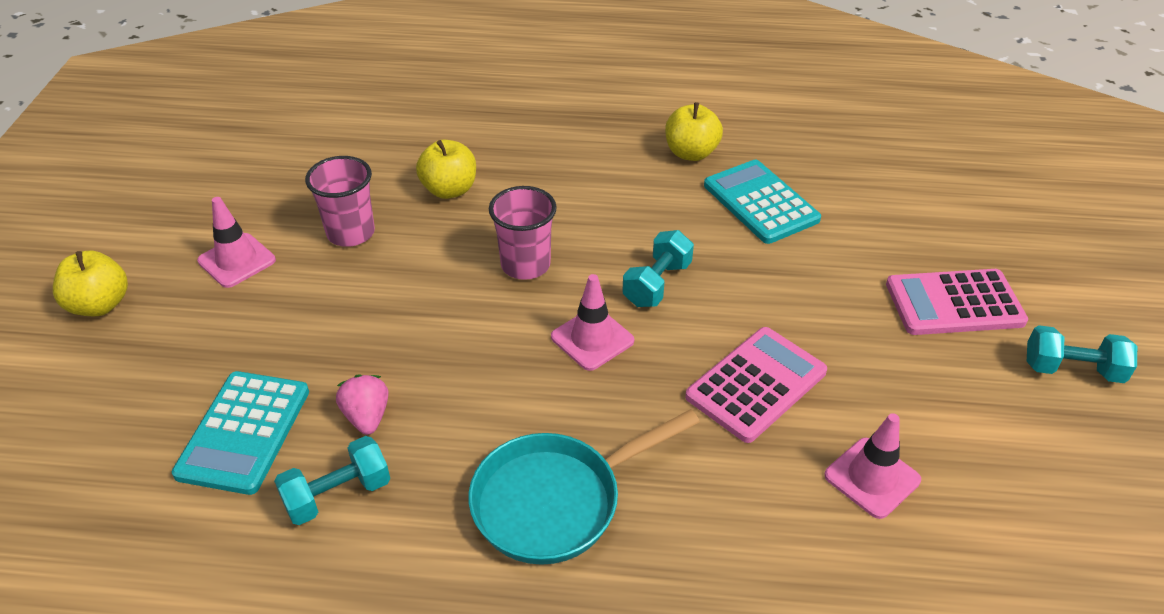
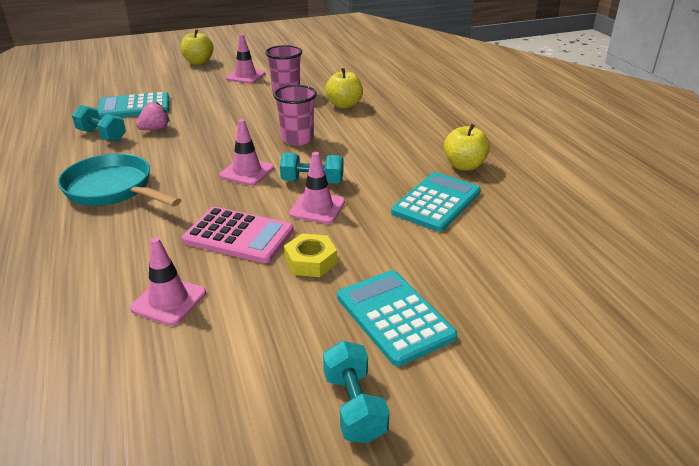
camera: 65 degrees right, 10 degrees down
(724, 298) = (317, 208): none -> pink traffic cone
(837, 335) = (310, 261): none -> yellow nut
(954, 303) = (394, 317): pink calculator -> turquoise calculator

